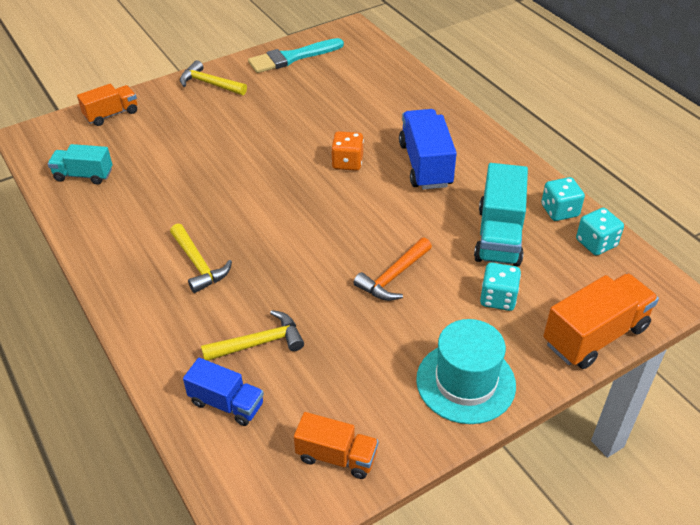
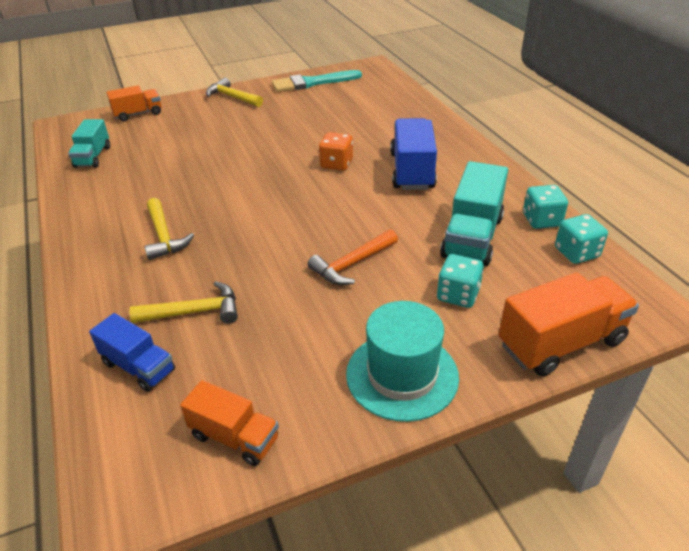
camera: 10 degrees right, 5 degrees down
(84, 175) = (93, 157): turquoise truck -> turquoise truck turned 105 degrees counterclockwise

